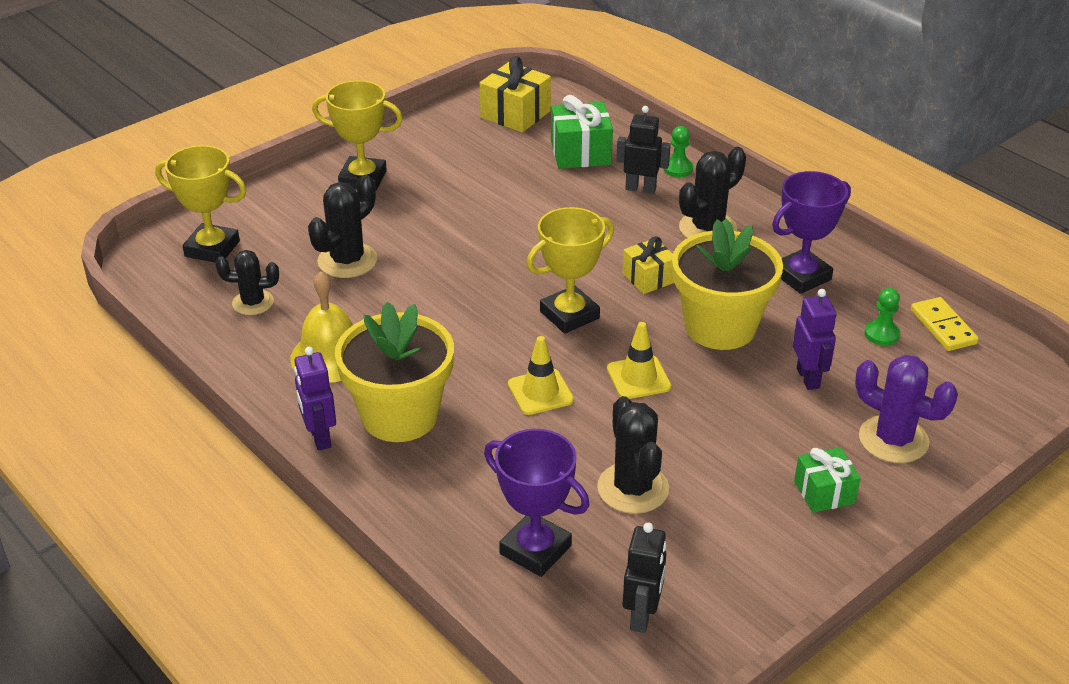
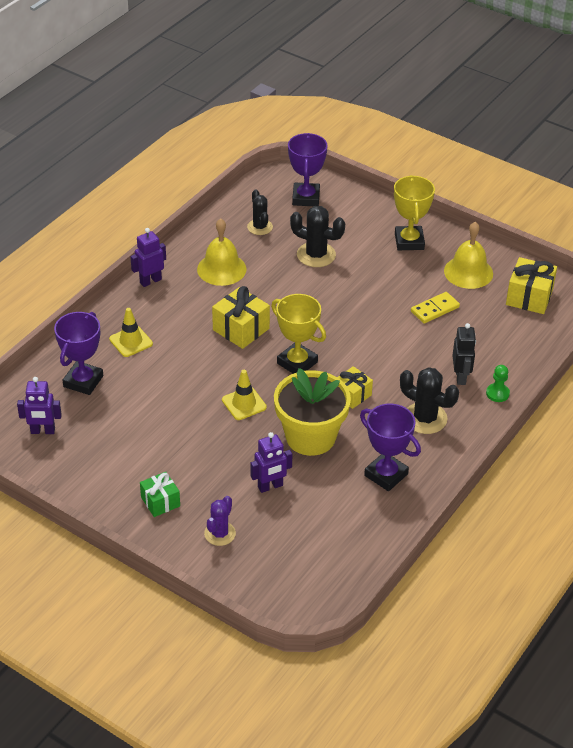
camera: 75 degrees right, 5 degrees up
(212, 249) = (306, 198): yellow trophy -> purple trophy
(400, 416) = (177, 308): yellow flower pot -> none
(448, 146) = (468, 272): none -> yellow bell
(478, 357) = (241, 329): none -> yellow gift
(540, 392) = (216, 362): yellow traffic cone -> yellow traffic cone (131, 341)
(580, 153) = (493, 339): green gift -> none
(633, 488) = (142, 414): black cactus -> none
(642, 616) = (43, 431): black robot -> purple robot
(881, 334) = (332, 523): green pawn -> none
(893, 440) = (220, 533): purple cactus -> purple cactus, size x0.67
(943, 327) = (354, 558): yellow domino -> yellow domino (434, 309)

